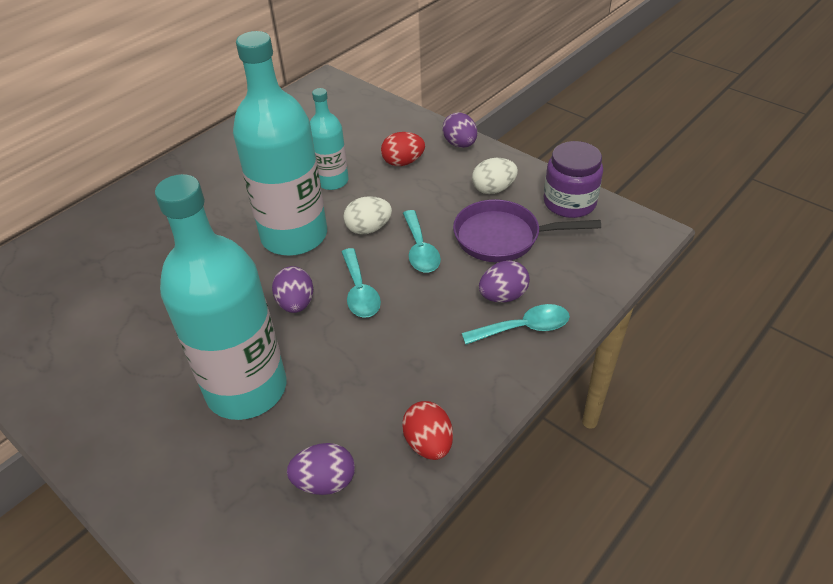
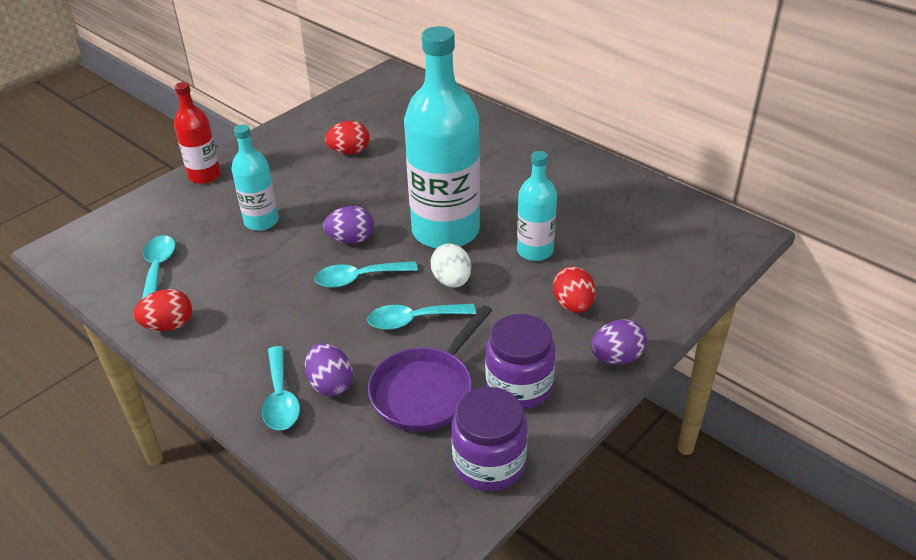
camera: 90 degrees right, 5 degrees down
(121, 323) = (349, 152): none -> red egg
(123, 474) = (204, 175): none -> red bottle
(246, 388) = (261, 221): turquoise bottle -> turquoise bottle, size x0.52
(325, 481) = (158, 269): purple egg -> turquoise spoon
(493, 189) = (519, 386): white egg -> purple jar
(503, 237) = (426, 390): purple pan -> purple pan turned 150 degrees counterclockwise

